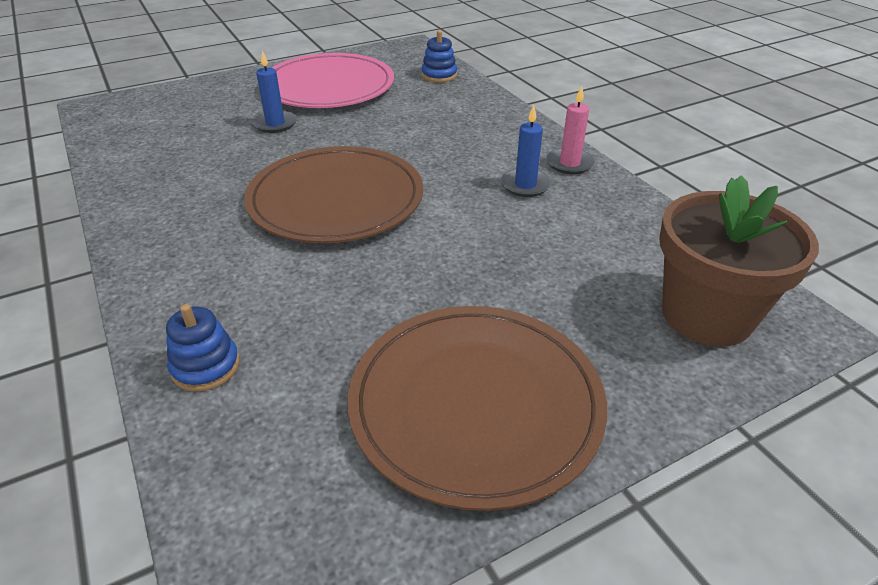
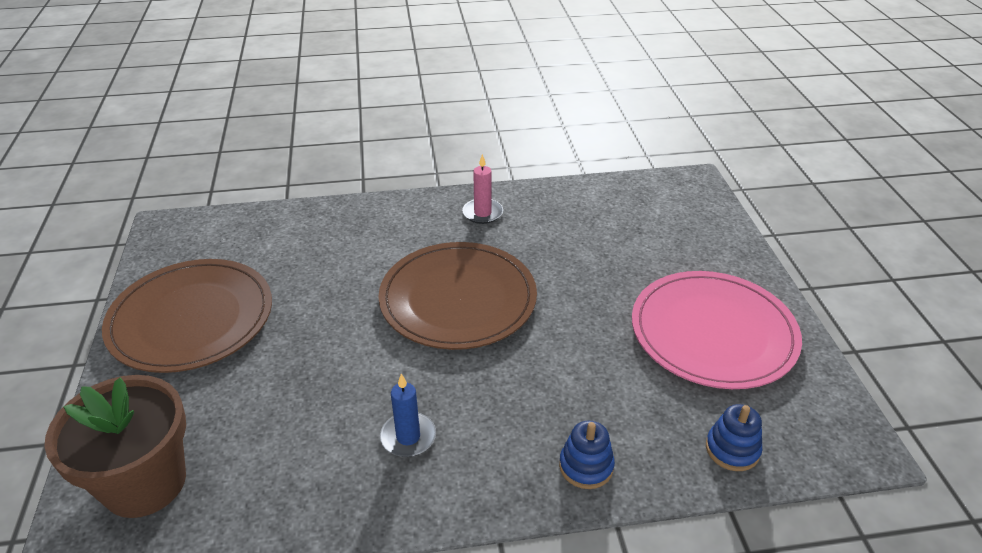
camera: 110 degrees right, 0 degrees up
(206, 366) = (311, 223): blue stacking toy -> blue stacking toy (586, 466)
(275, 124) = (622, 281): blue candle -> none
(569, 163) = (429, 497): pink candle -> pink candle (482, 213)

